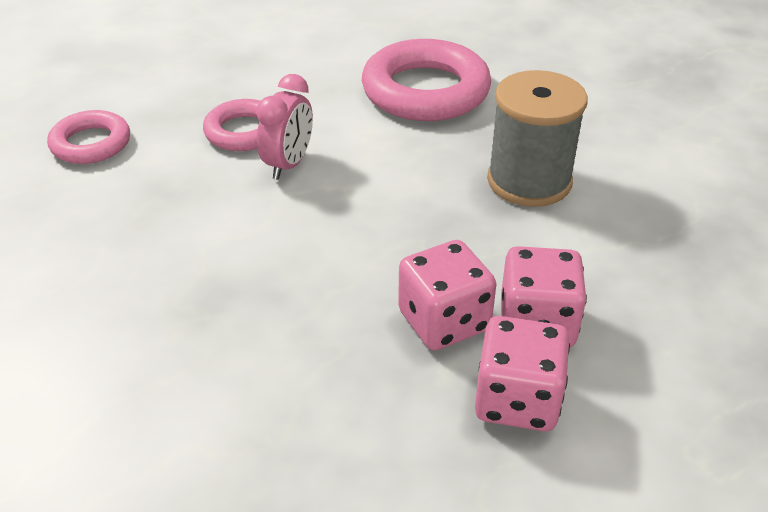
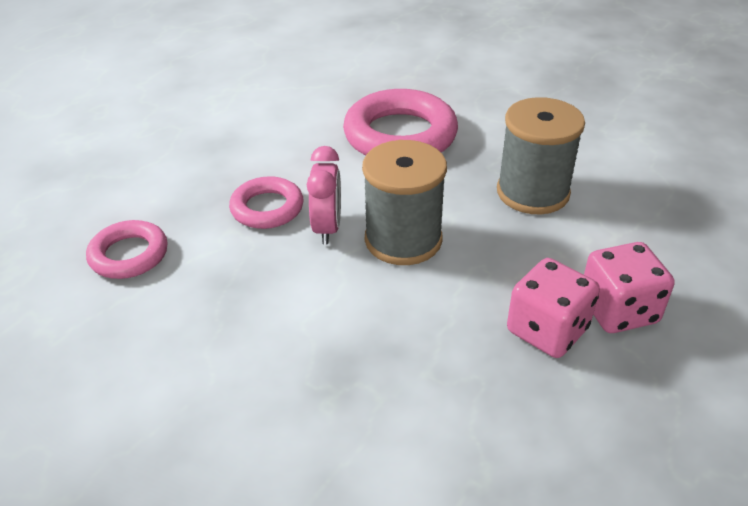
camera: 20 degrees left, 0 degrees up
(356, 194) = (403, 239): none -> grey spool
(517, 400) = (646, 379): pink dice -> none

